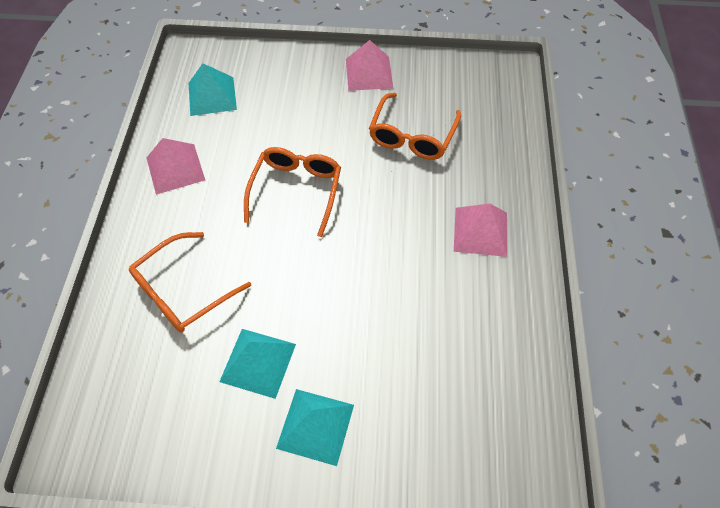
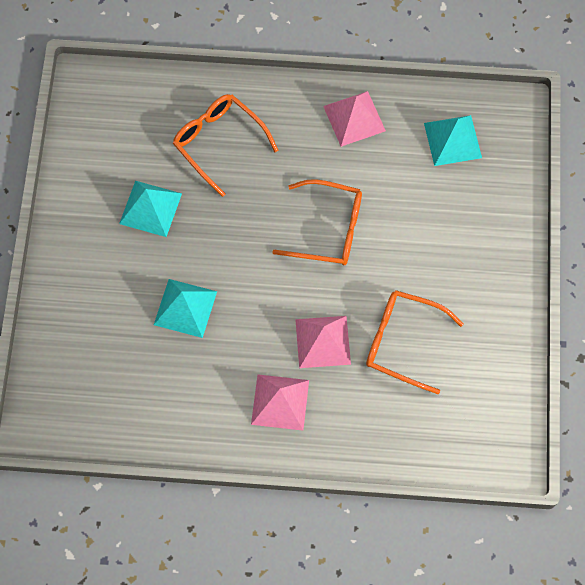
camera: 90 degrees right, 10 degrees up
(315, 426) = (94, 255): turquoise pyramid -> turquoise pyramid (185, 308)
(369, 73) = (495, 298): pink pyramid -> pink pyramid (322, 341)

